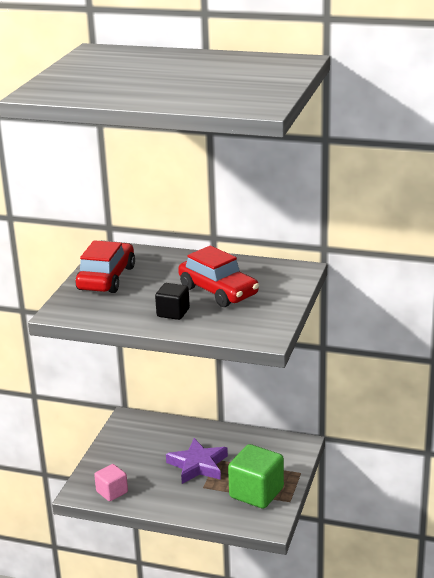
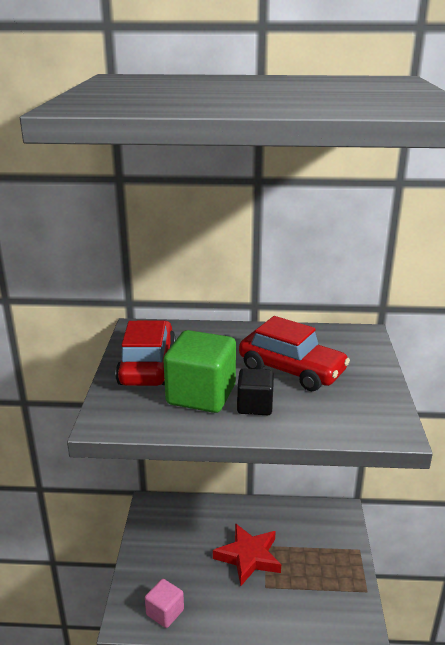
camera: 15 degrees left, 0 degrees up
(198, 465) = (248, 557): purple star -> red star
(256, 493) = (327, 585): green cube -> green cube (201, 395)

